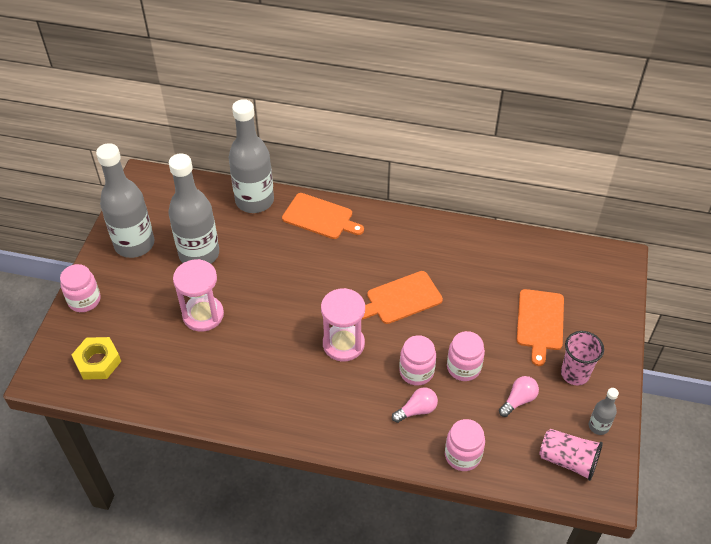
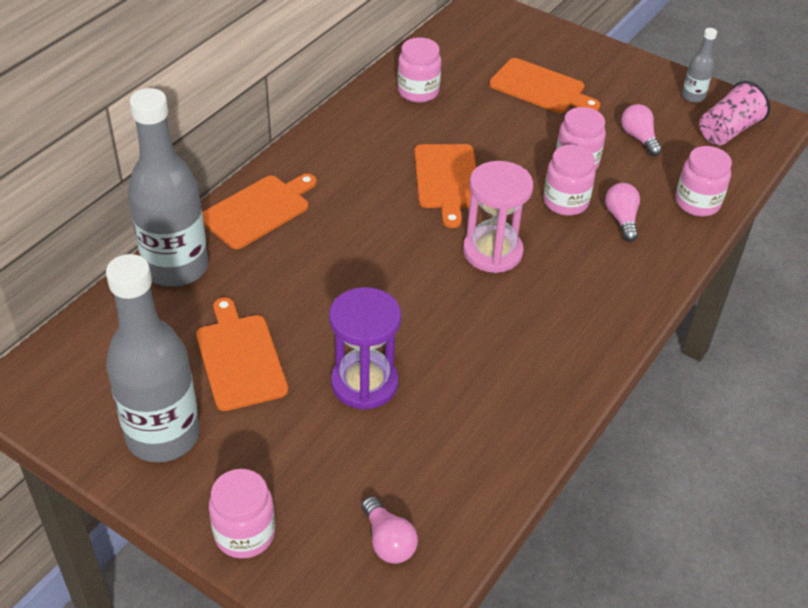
camera: 70 degrees left, 5 degrees down
(98, 362) = (388, 541): yellow nut -> pink light bulb
(199, 254) = (240, 358): grey bottle -> orange cutting board
(203, 315) = (364, 383): pink hourglass -> purple hourglass
(486, 254) = (418, 92): none -> pink jar
(575, 374) = (620, 88): pink cup -> none

